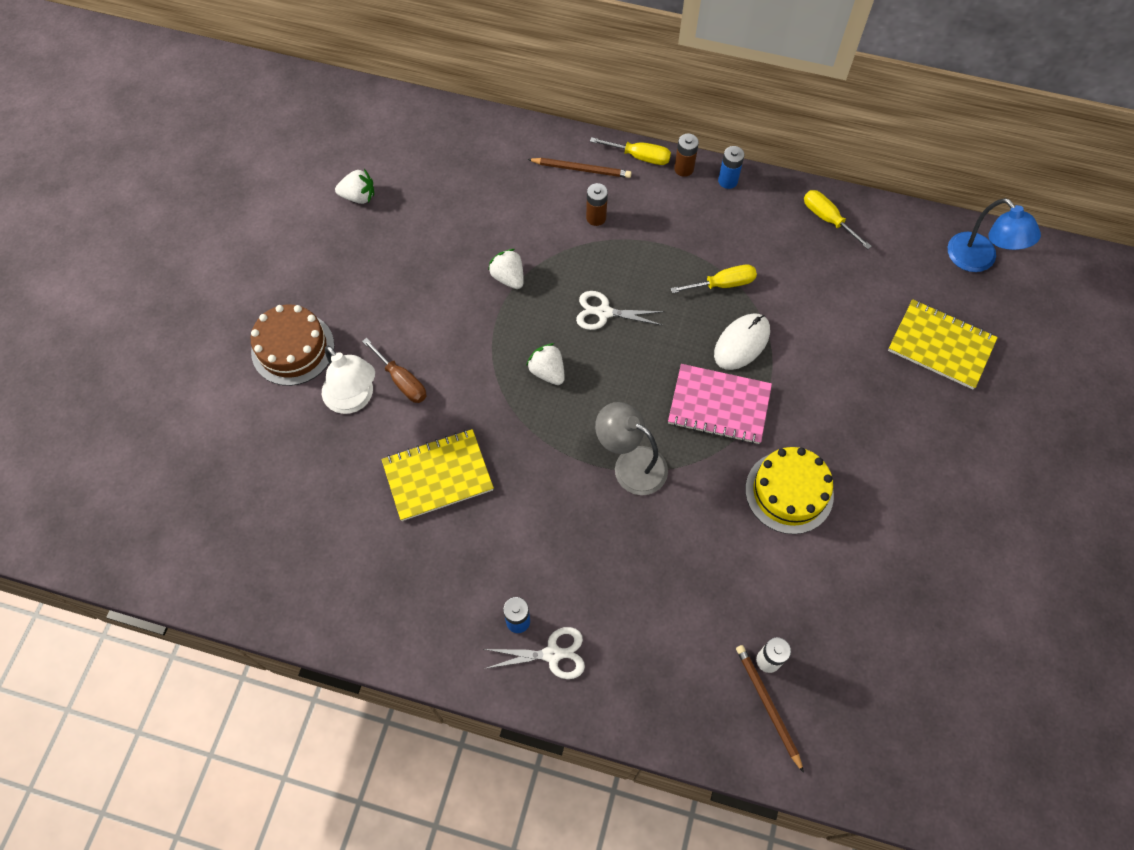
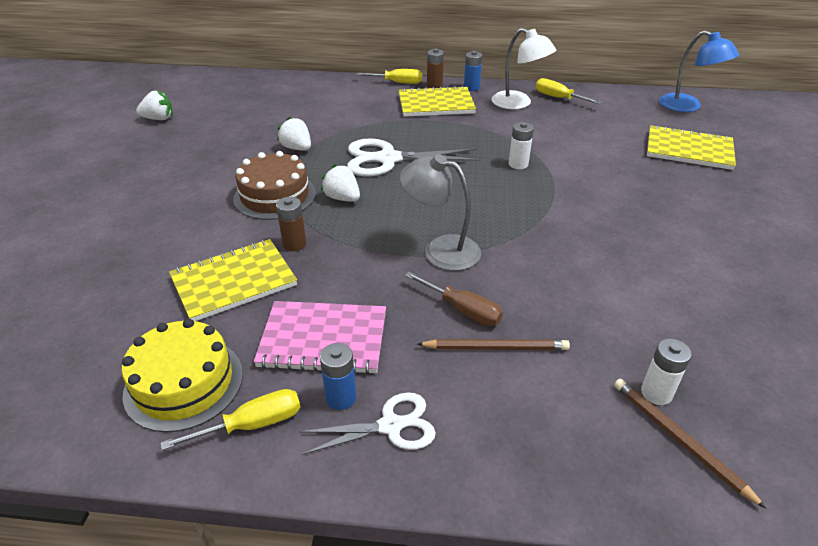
camera: 10 degrees left, 25 degrees down
(293, 348) = (81, 209): brown cake -> brown cake (275, 196)
(354, 399) = (143, 236): white lamp -> white lamp (518, 103)
(402, 381) = (195, 218): brown screwdriver -> brown screwdriver (462, 310)
(581, 169) = (351, 91): brown pencil -> brown pencil (496, 347)
(596, 217) = (369, 112): brown battery -> brown battery (294, 244)
(604, 312) = (388, 159): white scissors -> white scissors, size x1.65
(677, 211) = (436, 104): none -> yellow notebook
(719, 405) = (513, 202): pink notebook -> pink notebook (323, 339)
(723, 284) = (488, 135): yellow screwdriver -> yellow screwdriver (252, 425)
(741, 343) = (518, 164): white mouse -> white battery
(789, 492) = (607, 251): yellow cake -> yellow cake (184, 383)

